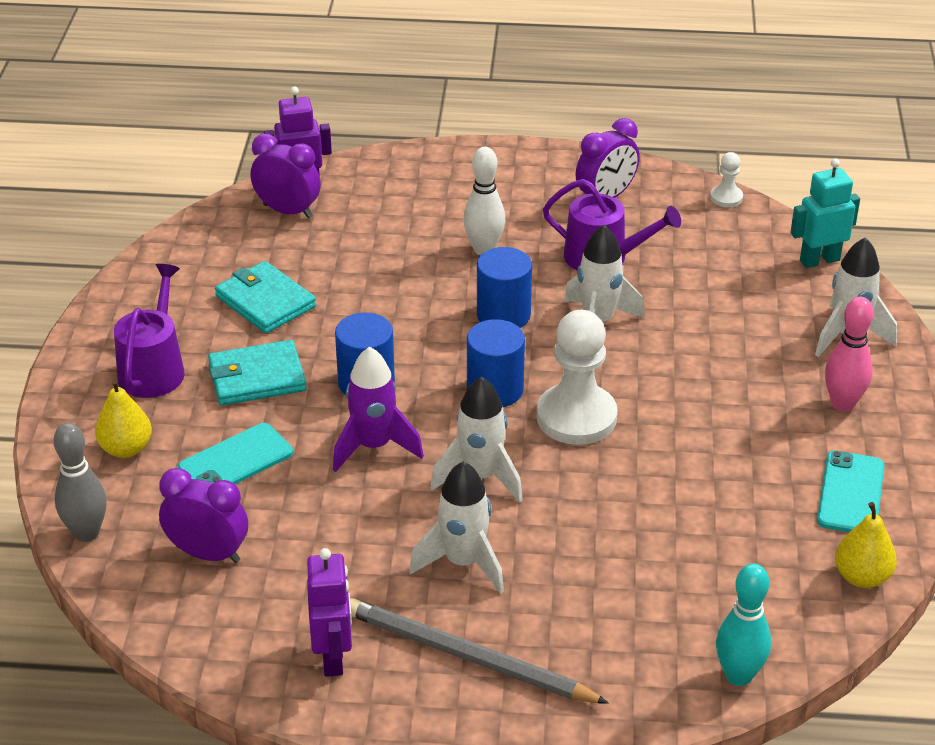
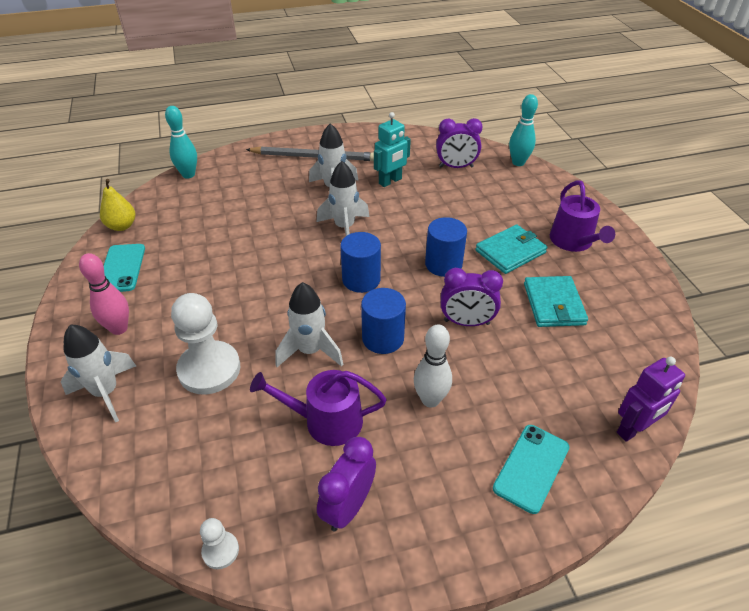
camera: 160 degrees right, 5 degrees up
(86, 533) = (518, 162): grey bowling pin -> turquoise bowling pin
(126, 448) = (540, 199): yellow pear -> none
(236, 460) = (480, 206): turquoise phone -> turquoise phone (531, 467)
(265, 301) = (554, 304): turquoise wallet -> turquoise wallet turned 60 degrees clockwise
(288, 211) = (616, 394): purple clock -> purple clock (466, 322)
(333, 657) = (372, 145): purple robot -> none
(374, 446) = (413, 229): purple rocket -> none
(576, 417) = (302, 274): white pawn -> white pawn (209, 369)
(819, 260) = (122, 478): turquoise robot -> turquoise robot (390, 181)

